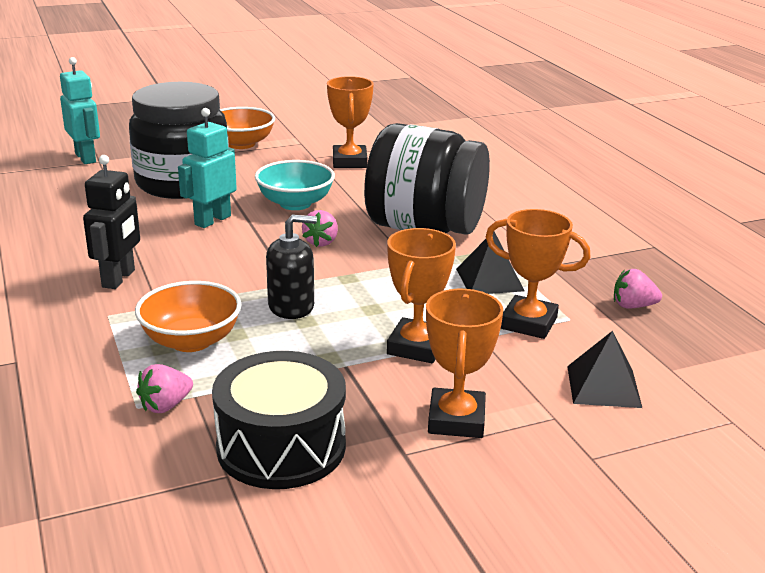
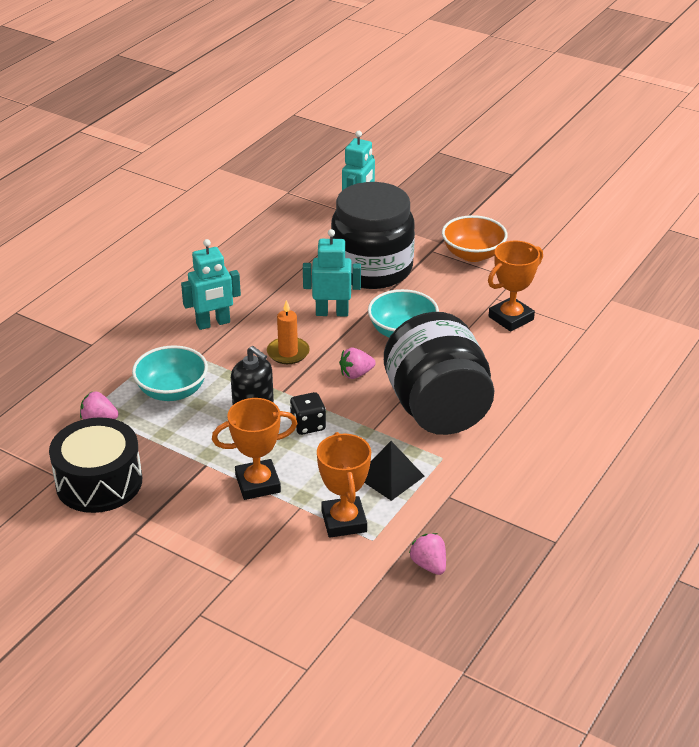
camera: 55 degrees right, 10 degrees up
(119, 279) = (213, 323): black robot -> turquoise robot
(191, 341) = (172, 391): orange bowl -> turquoise bowl
(235, 260) = (288, 353): none -> orange candle
(362, 290) = (308, 425): none -> black dice
(456, 420) = (188, 538): orange trophy -> none
(603, 386) = (292, 589): black pyramid -> none

